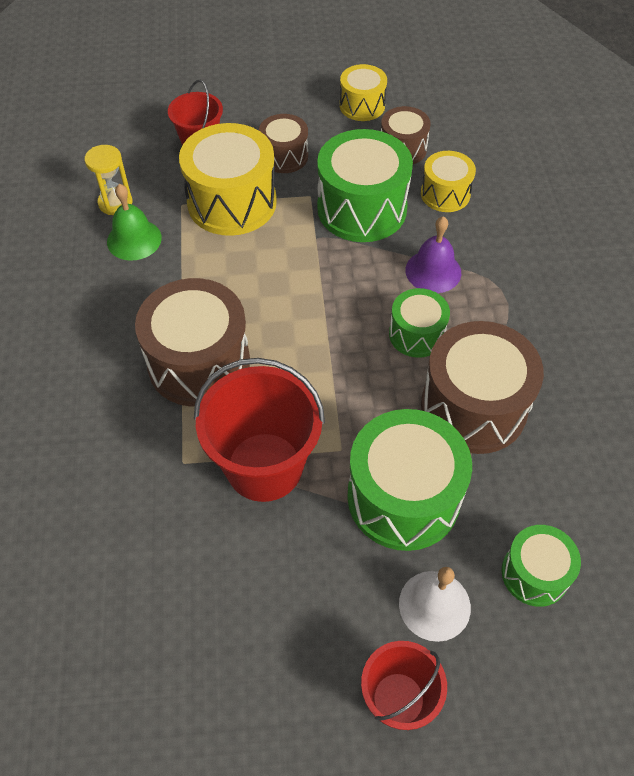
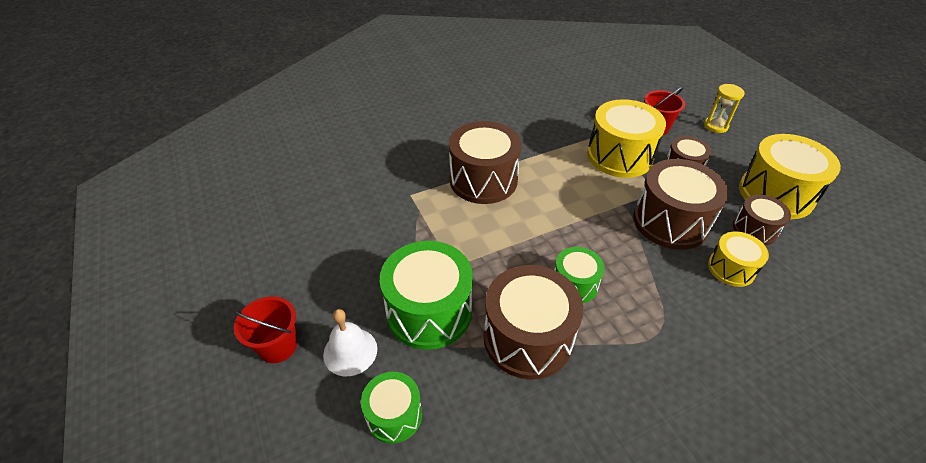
camera: 70 degrees right, 10 degrees down
(115, 203) = (578, 110): yellow hourglass -> yellow hourglass (715, 126)
(134, 239) = (556, 126): green bell -> none
(264, 466) = (423, 231): red bucket -> none
(362, 105) = (775, 194): yellow drum -> yellow drum, size x1.78
(362, 208) = (670, 221): green drum -> brown drum
(433, 271) = (643, 280): purple bell -> none

